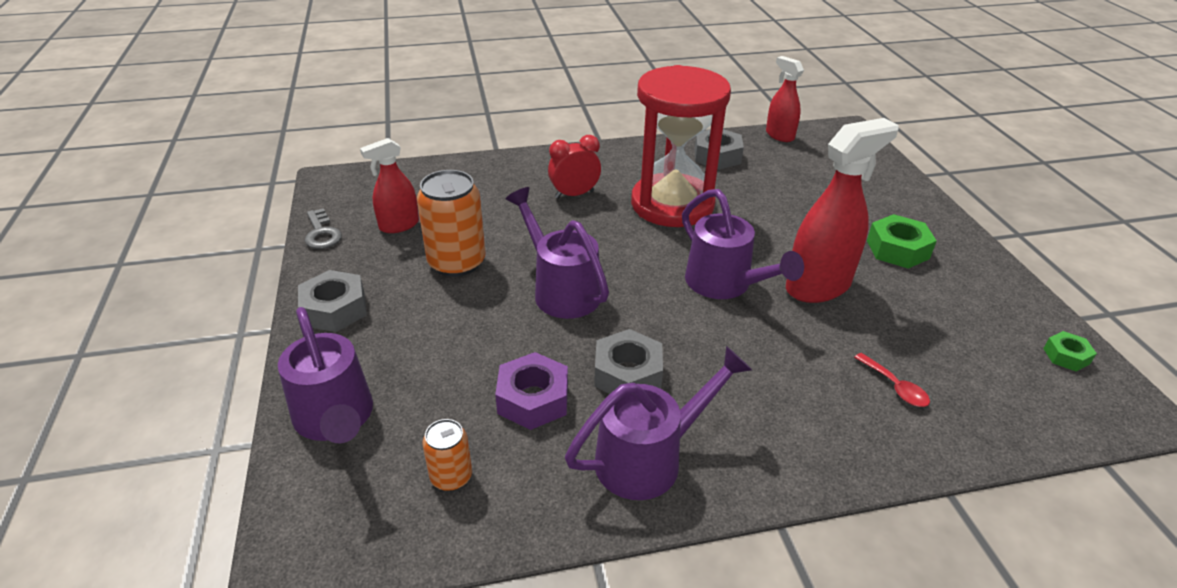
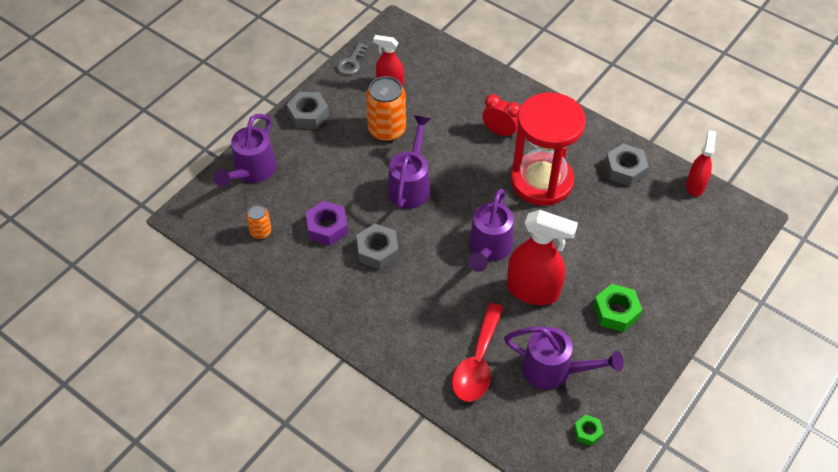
camera: 50 degrees right, 15 degrees up
(649, 458) = (333, 291): purple watering can -> purple watering can (554, 370)
(895, 387) = (477, 362): red spoon -> red spoon, size x2.15

